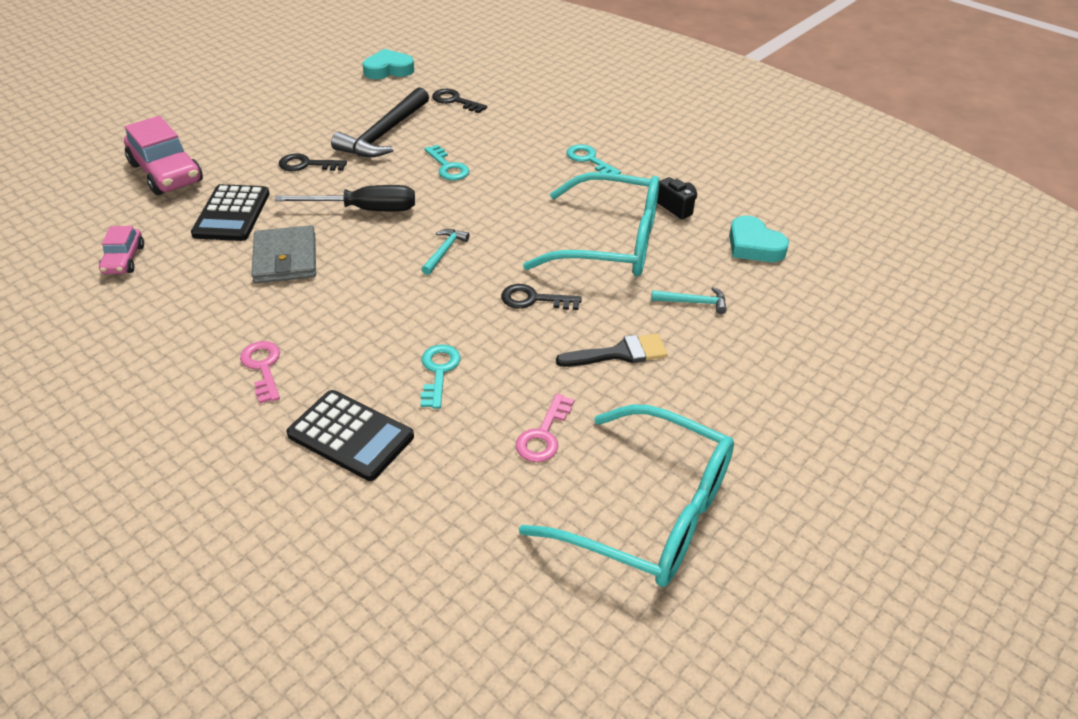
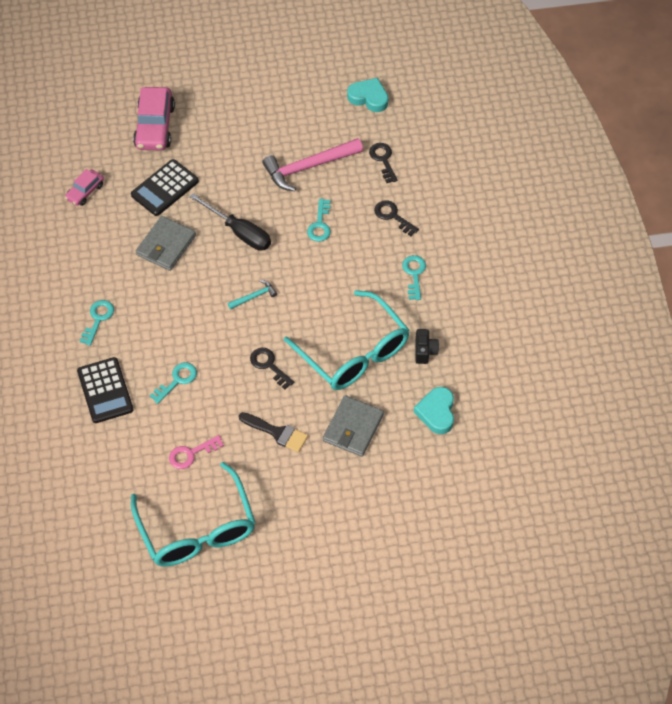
camera: 40 degrees right, 15 degrees up
(263, 367) = (98, 319): pink key -> turquoise key
(307, 165) = (238, 169): black key -> black key (393, 216)
(384, 134) = (308, 167): black hammer -> pink hammer
(693, 302) = (353, 428): turquoise hammer -> grey wallet

